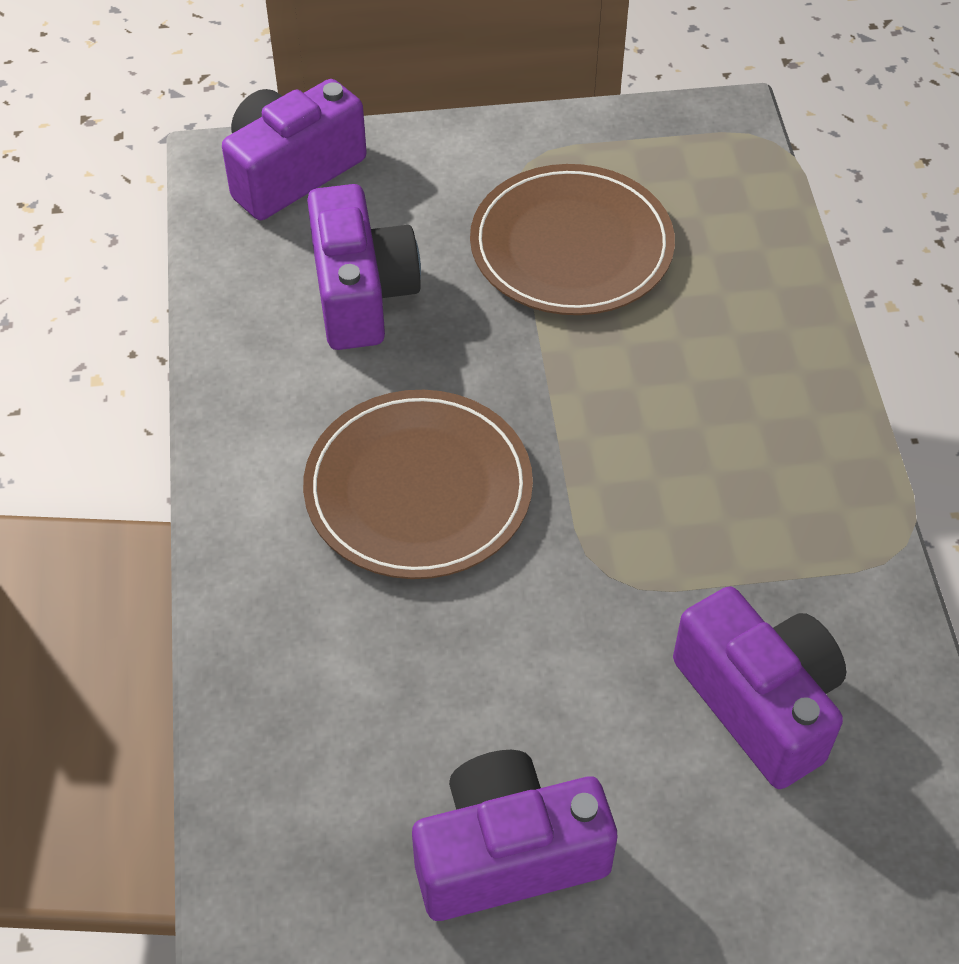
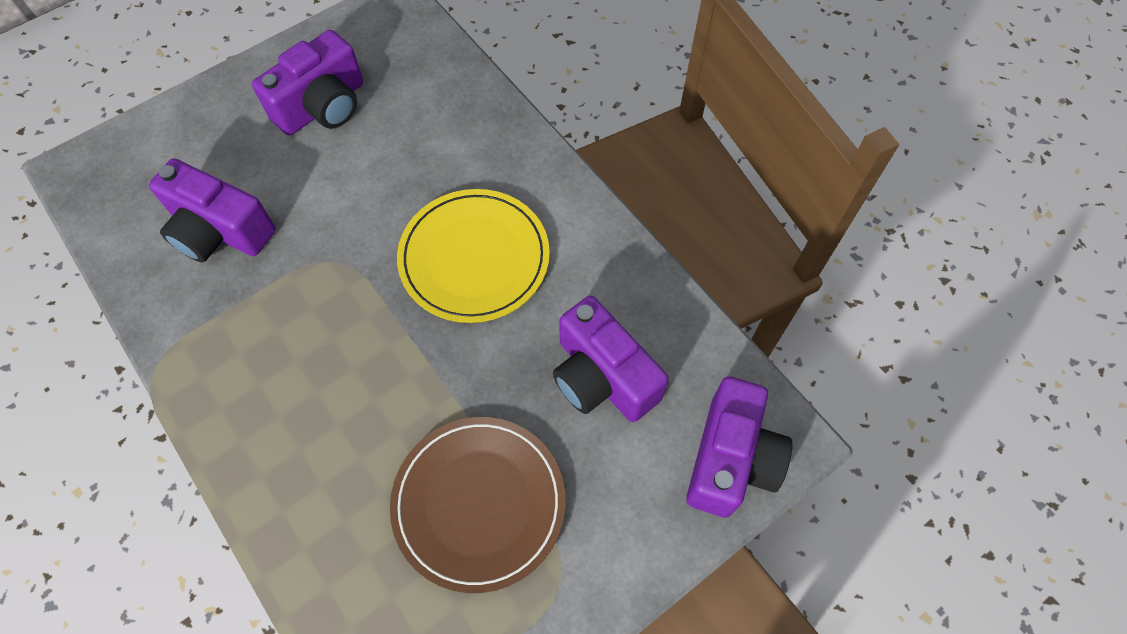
camera: 150 degrees right, 10 degrees up
(418, 489) = (474, 258): brown plate -> yellow plate

